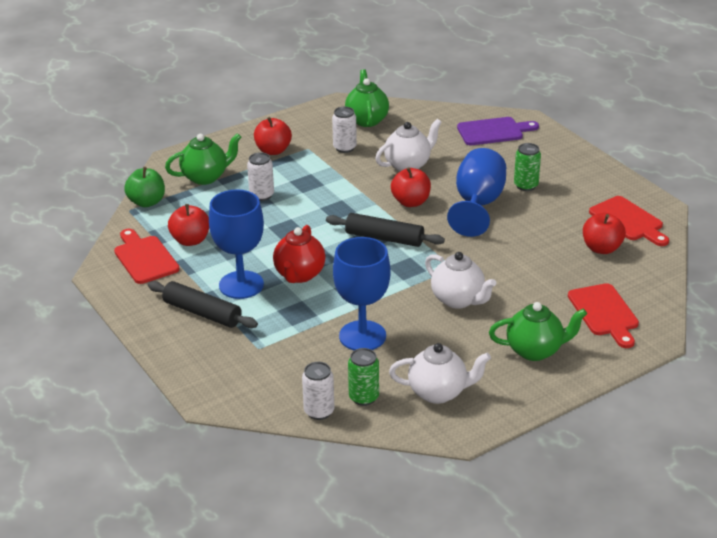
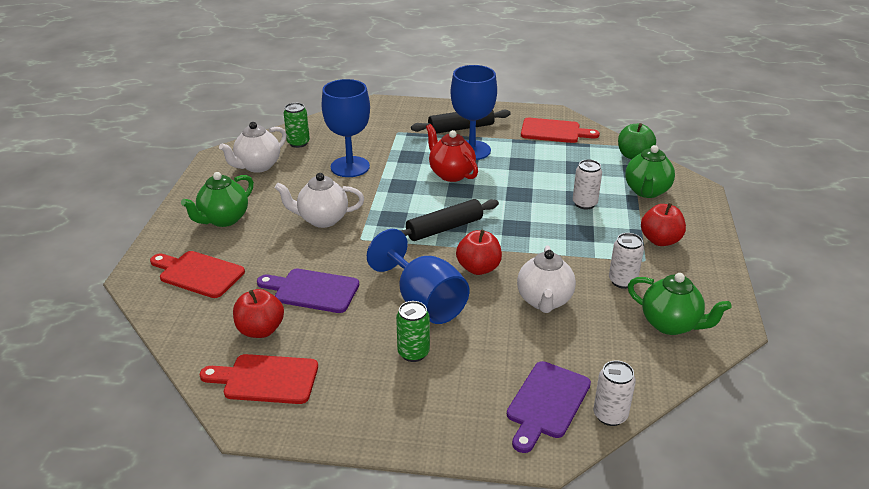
camera: 130 degrees right, 0 degrees up
(190, 240) = (555, 153): red apple -> none
(319, 411) = (312, 126): white can -> white can (610, 415)
(537, 252) = (312, 290): none -> purple cutting board

